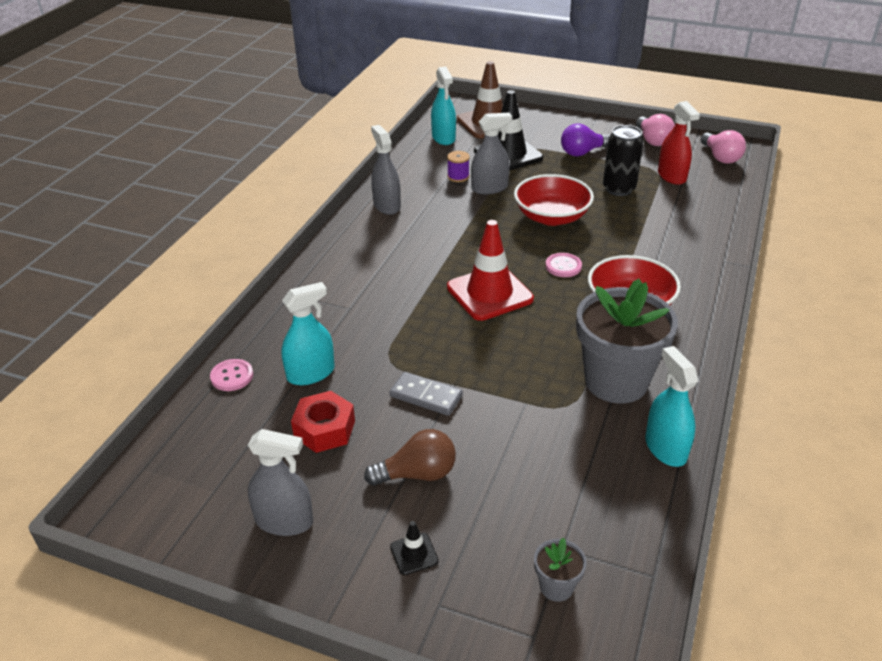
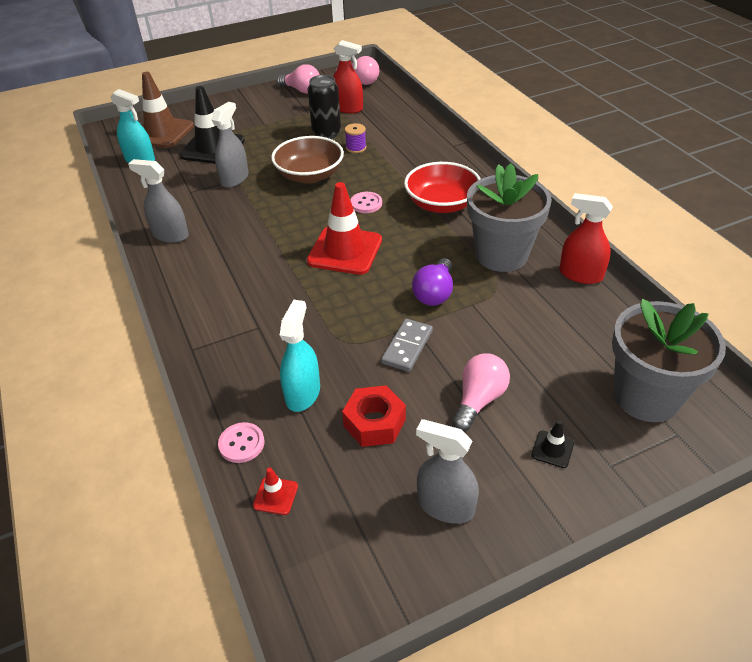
camera: 45 degrees left, 5 degrees up
(203, 424) = (275, 496): none -> red traffic cone
(284, 521) = (445, 506): grey spray bottle -> grey spray bottle turned 120 degrees counterclockwise
(417, 474) = (479, 400): brown light bulb -> pink light bulb
(426, 396) = (407, 347): grey domino -> grey domino turned 45 degrees counterclockwise
(458, 176) = (197, 183): purple spool -> purple spool (356, 148)
(551, 217) = (309, 175): red bowl -> brown bowl
(556, 586) = (646, 396): grey flower pot -> grey flower pot, size x2.35
(583, 152) = (266, 120): purple light bulb -> purple light bulb (434, 293)
(665, 448) = (580, 274): turquoise spray bottle -> red spray bottle

